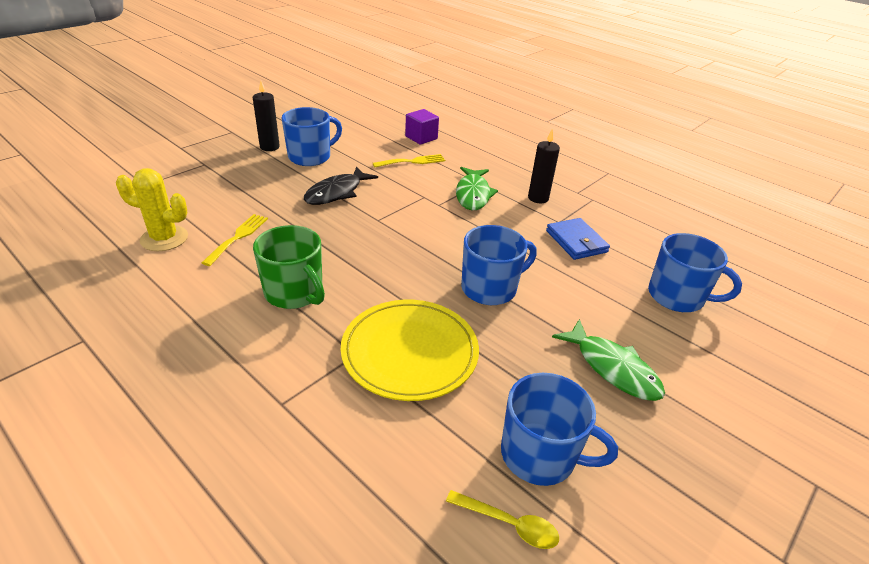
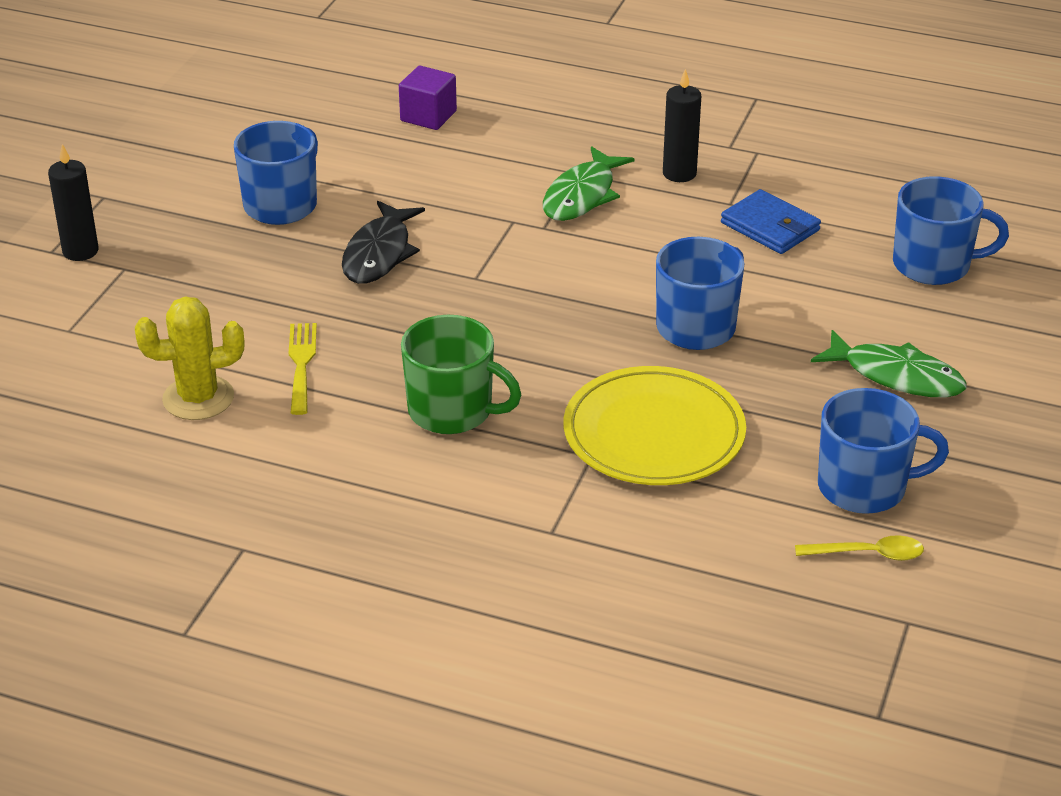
camera: 20 degrees left, 0 degrees up
(269, 147) = (198, 207): black candle -> black candle (80, 251)
(412, 161) = (449, 165): yellow fork -> none
(473, 194) = (582, 195): green fish -> green fish turned 45 degrees clockwise

